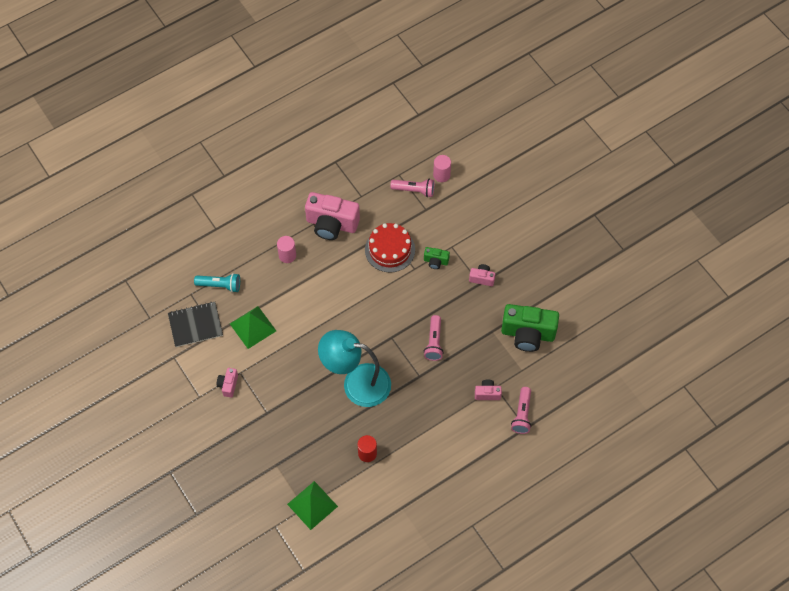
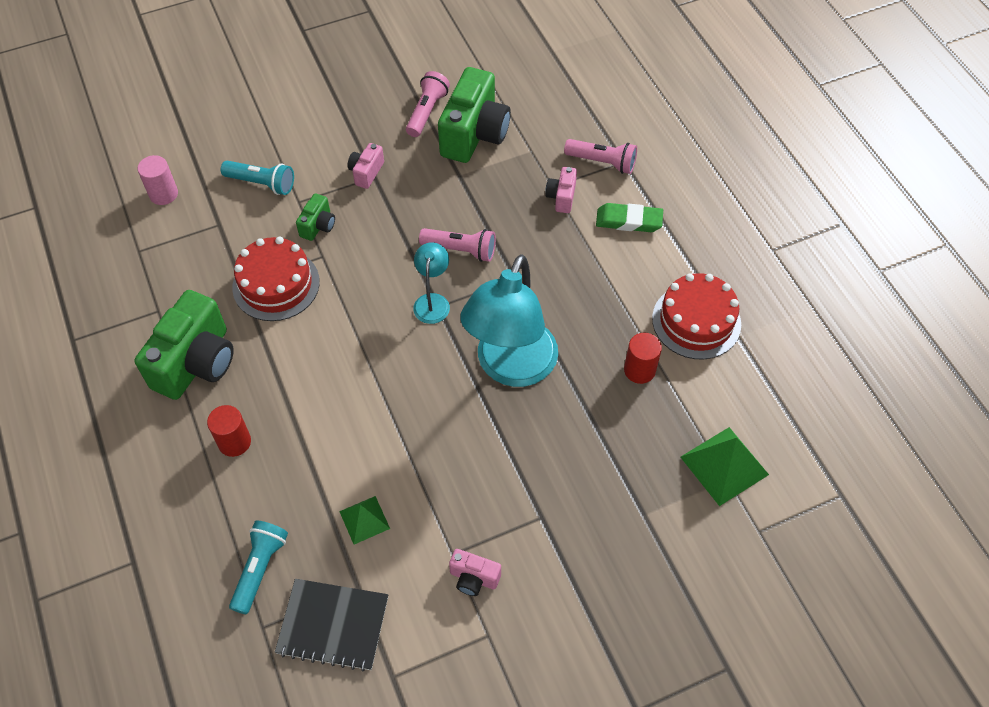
camera: 80 degrees left, 5 degrees down
(195, 325) = (333, 625): black notebook -> black notebook turned 75 degrees counterclockwise
(253, 327) = (364, 520): green pyramid -> green pyramid, size x0.60
(287, 255) = (234, 442): pink cylinder -> red cylinder
(331, 224) = (196, 363): pink camera -> green camera
(394, 334) = (432, 301): none -> turquoise lamp
(408, 482) = (696, 321): none -> red cake
(414, 190) = (177, 234): pink flashlight -> pink flashlight (427, 112)
(460, 224) = (262, 183): none -> turquoise flashlight
(477, 436) = (628, 221): none -> green eraser

